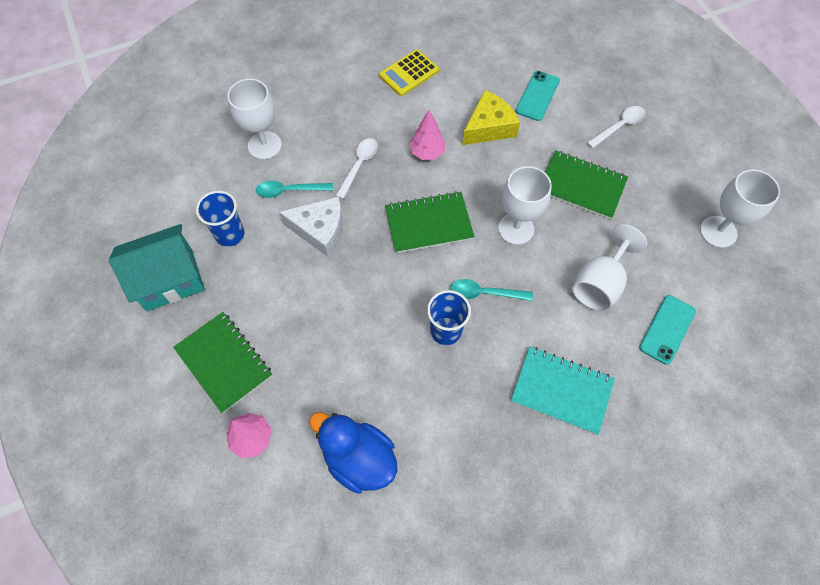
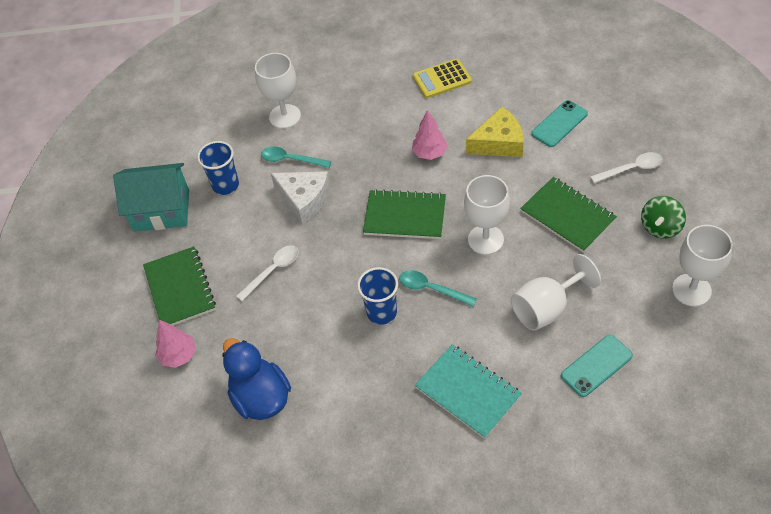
camera: 25 degrees right, 10 degrees down
(359, 165) = (362, 151): white spoon -> white spoon (273, 271)
(667, 177) = (660, 227): none -> green spinning top

